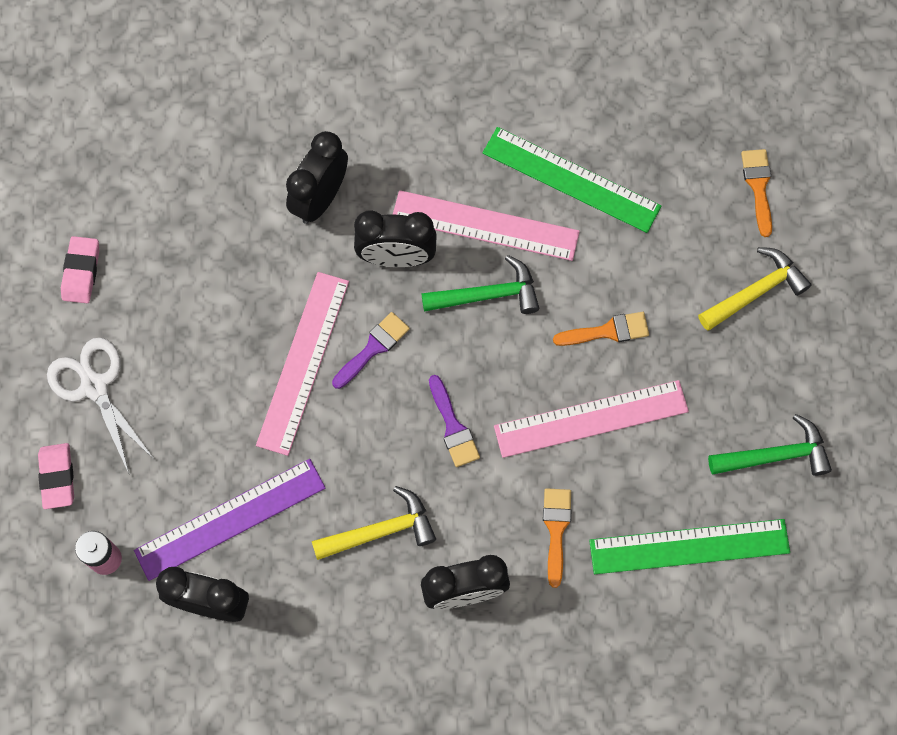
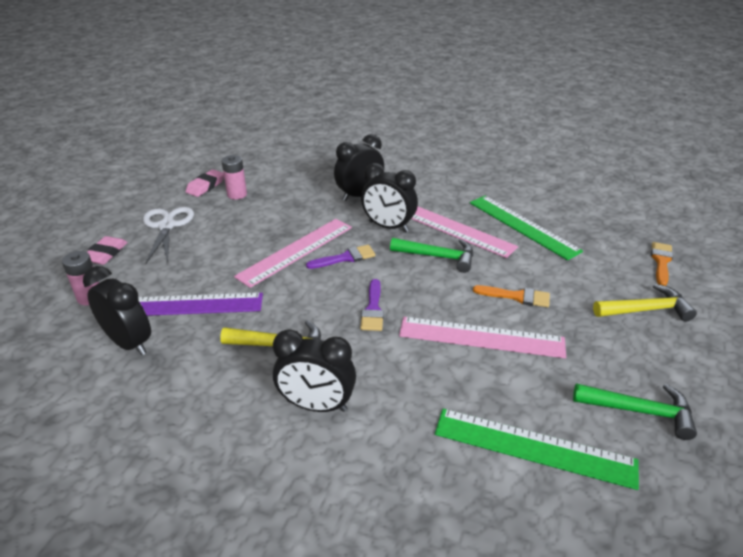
camera: 25 degrees right, 35 degrees down
(142, 272) = (237, 194): none -> pink battery
(556, 530) = (417, 393): orange brush -> none

